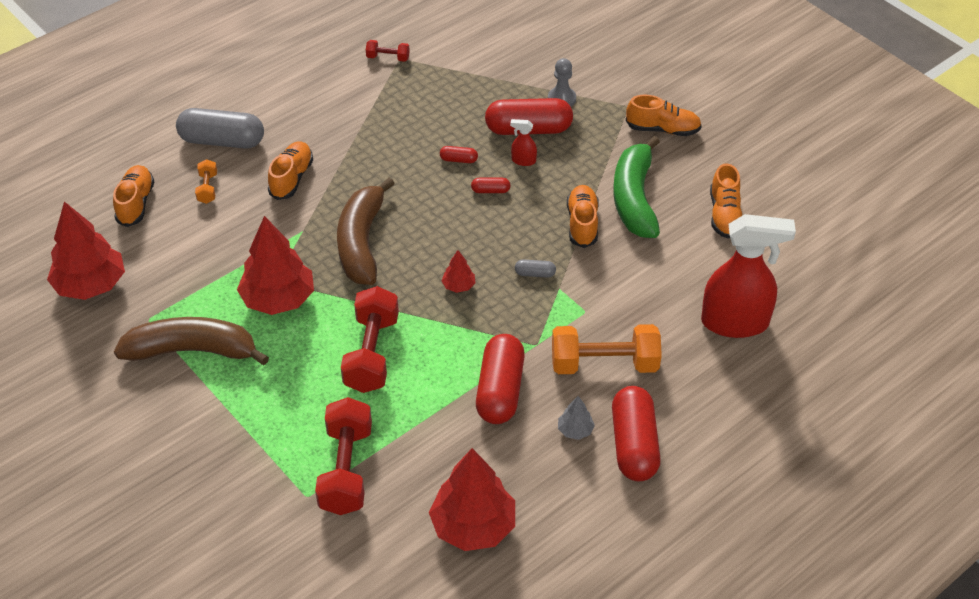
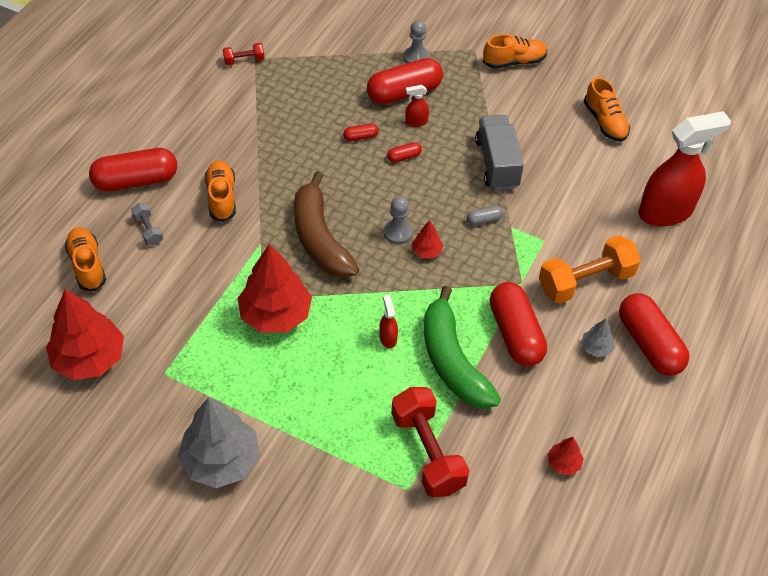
camera: 25 degrees left, 5 degrees up
(152, 411) = (221, 461): none -> grey tree
(192, 350) = (224, 390): brown banana -> none
(207, 188) = (148, 230): orange dumbbell -> grey dumbbell
(222, 141) = (136, 181): grey capsule -> red capsule
(371, 354) = (388, 338): red dumbbell -> red spray bottle
(441, 260) = (398, 232): none -> grey pawn
(473, 526) = (563, 463): red tree -> red tree, size x0.45
(582, 224) = (497, 164): orange shoe -> grey truck
(634, 199) = (526, 129): green banana -> green banana (452, 361)

